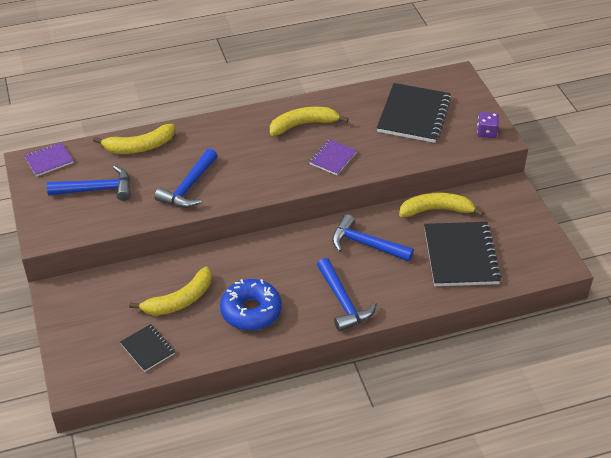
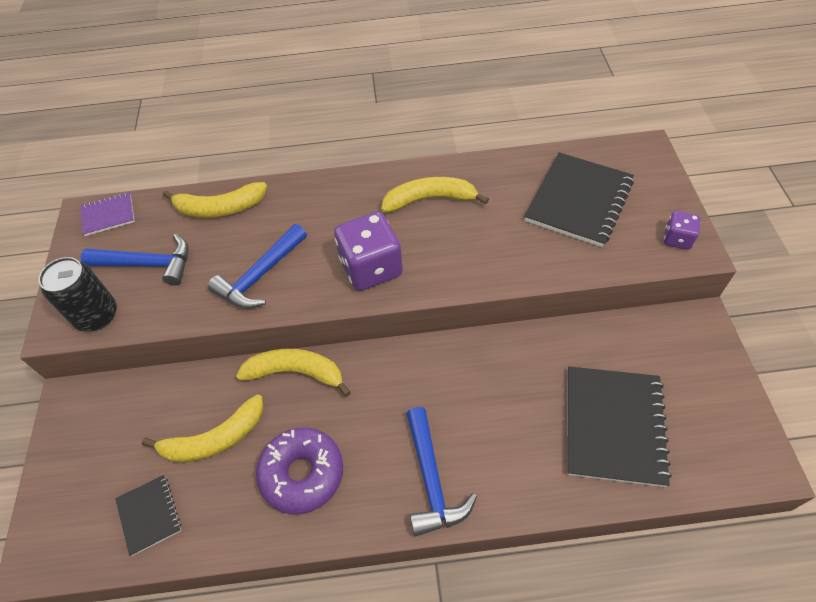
camera: 15 degrees right, 10 degrees up
(71, 226) = (97, 315): none -> black can
(251, 311) = (302, 474): blue donut -> purple donut
(271, 173) = (371, 268): none -> purple dice
(333, 158) = (457, 255): purple notebook -> none
(366, 244) = (482, 385): blue hammer -> none
(436, 210) = (588, 343): yellow banana -> yellow banana (296, 372)

